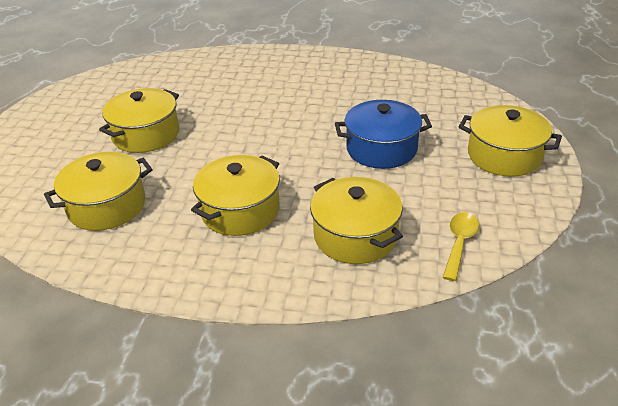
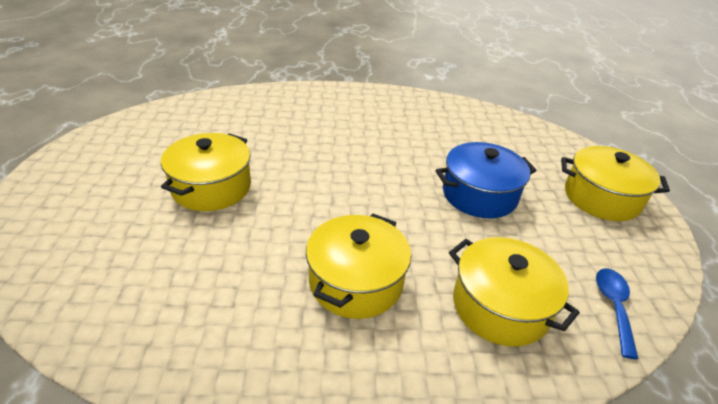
camera: 15 degrees left, 0 degrees up
(107, 206) = (186, 287): yellow pot -> none
(459, 243) = (613, 306): yellow spoon -> blue spoon

